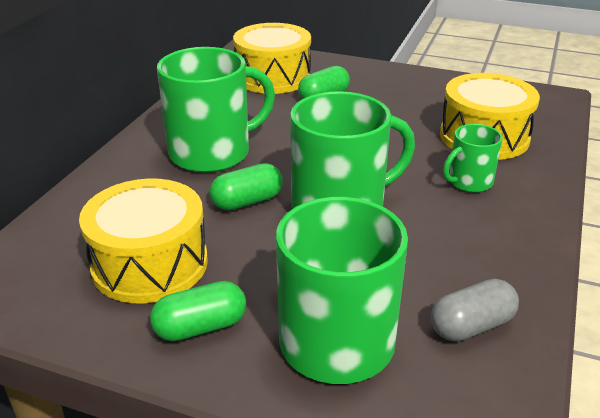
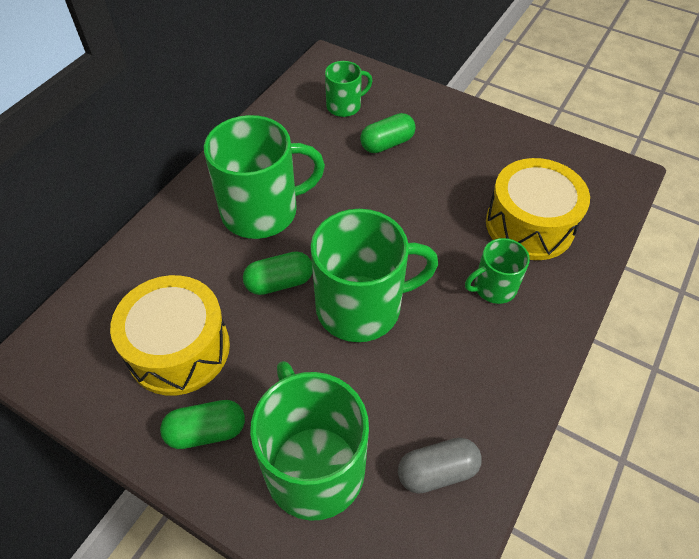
camera: 10 degrees right, 20 degrees up
(273, 77) = (344, 106): yellow drum -> green mug

